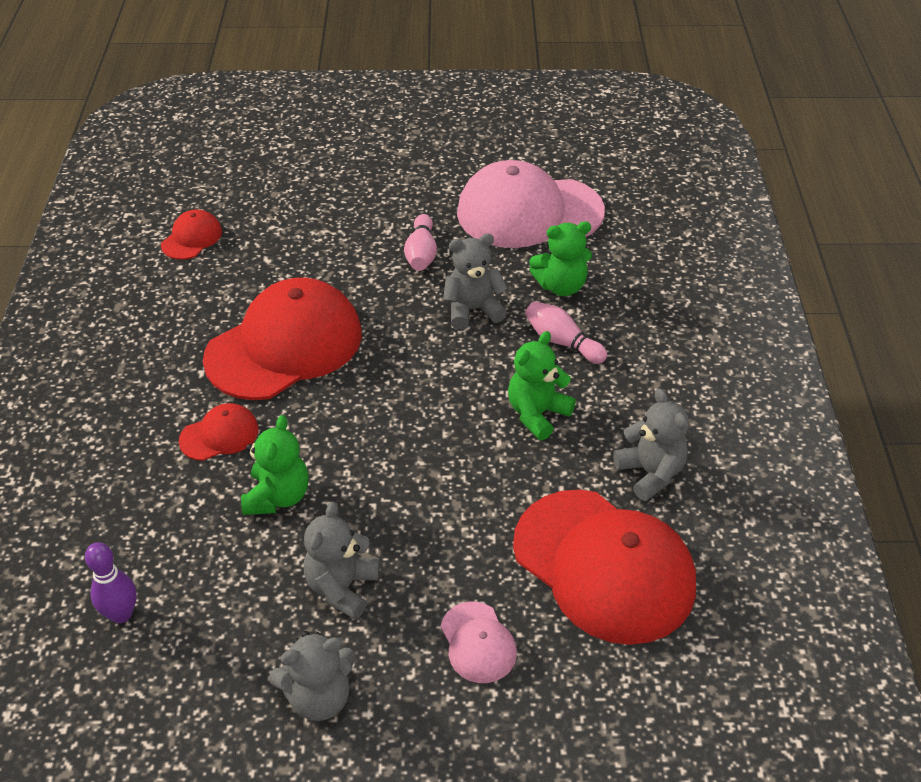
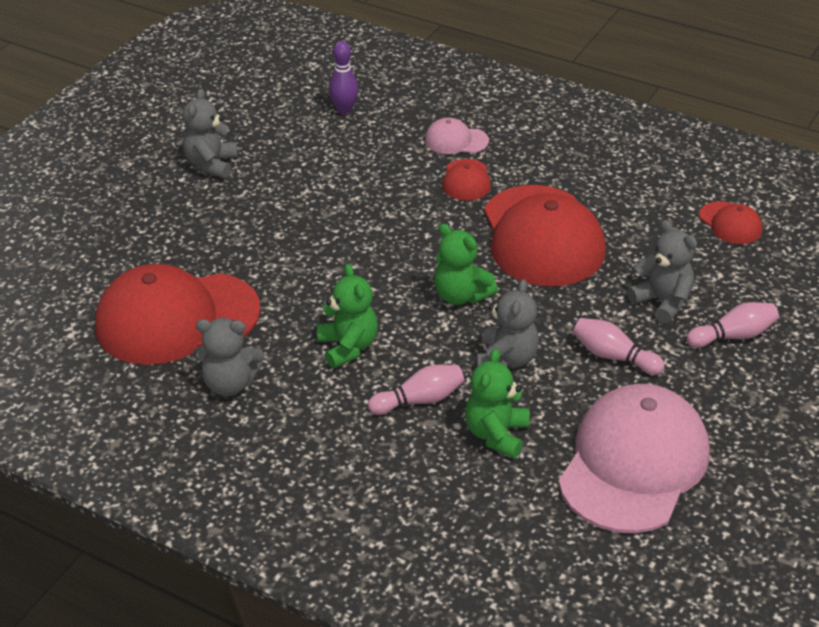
camera: 120 degrees right, 5 degrees down
(277, 496) = (383, 190): green teddy bear -> green teddy bear (461, 296)
(342, 587) = (279, 196): grey teddy bear -> grey teddy bear (662, 302)
(349, 201) = (733, 336): none -> pink bowling pin
(478, 642) = (181, 237): pink cap -> pink cap (456, 140)

